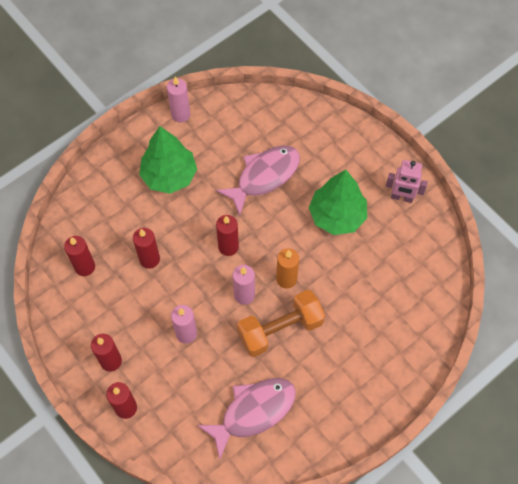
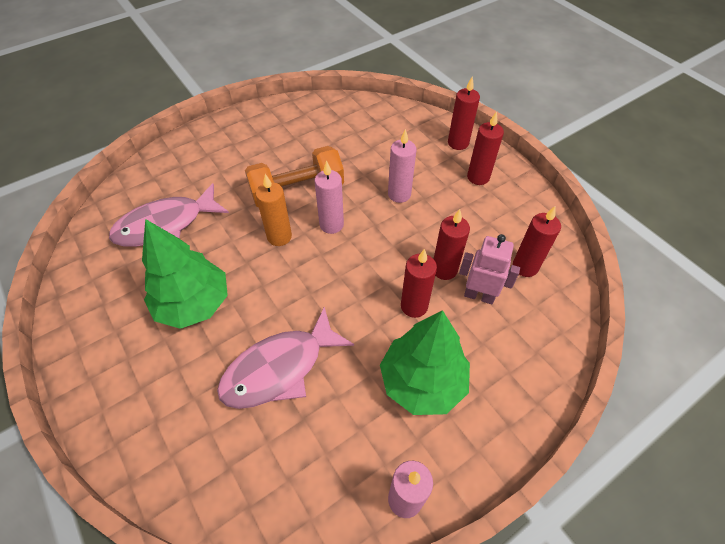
camera: 175 degrees left, 10 degrees down
(228, 247) = (344, 276): red candle -> red candle (414, 306)
(253, 412) = (336, 133): pink fish -> pink fish (166, 225)
(402, 197) = (96, 322): pink robot -> pink robot (479, 295)

